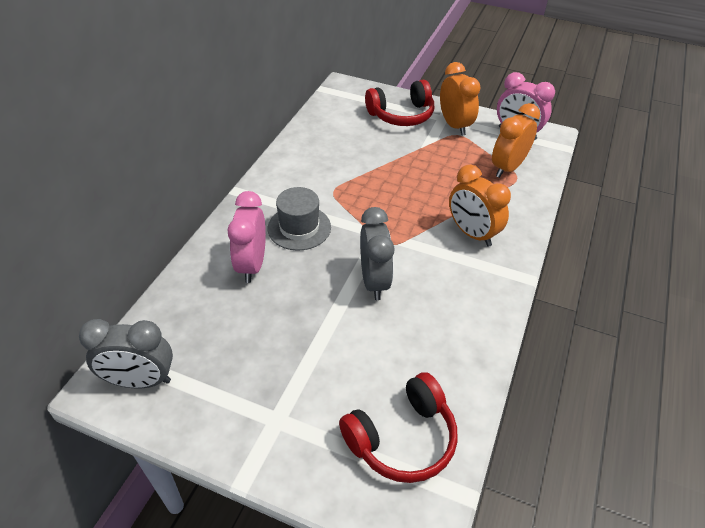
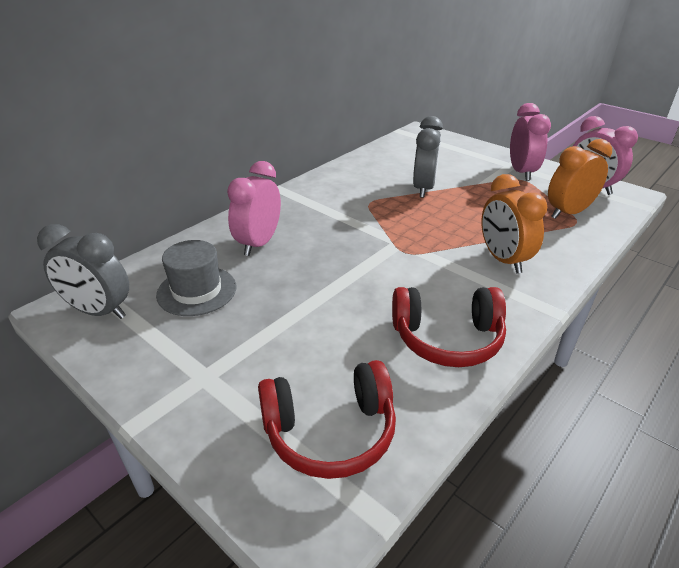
camera: 20 degrees right, 10 degrees down
(299, 228) = (320, 224): grey hat -> grey hat (197, 291)
(374, 281) = (374, 279): grey clock -> grey clock (424, 188)
(401, 115) = (468, 157): red headphones -> red headphones (447, 338)
(454, 125) = (521, 172): orange clock -> pink clock

